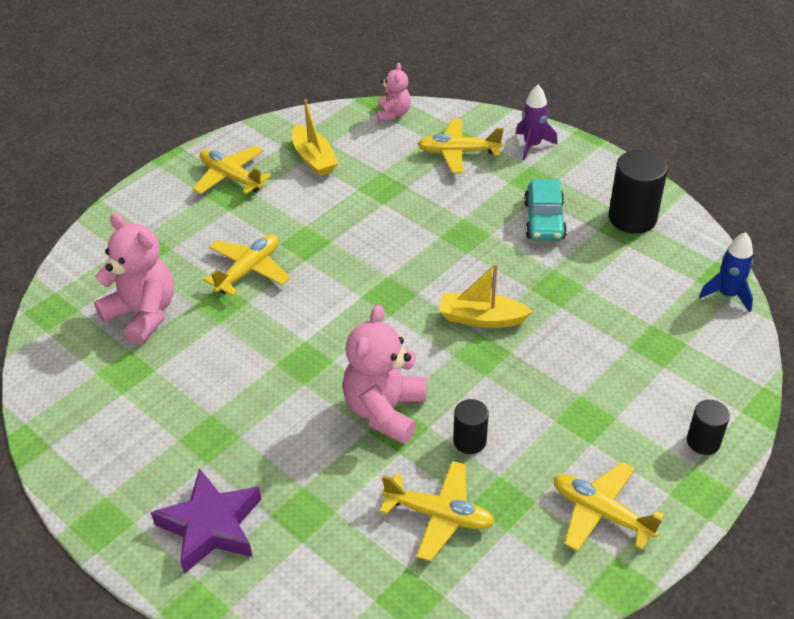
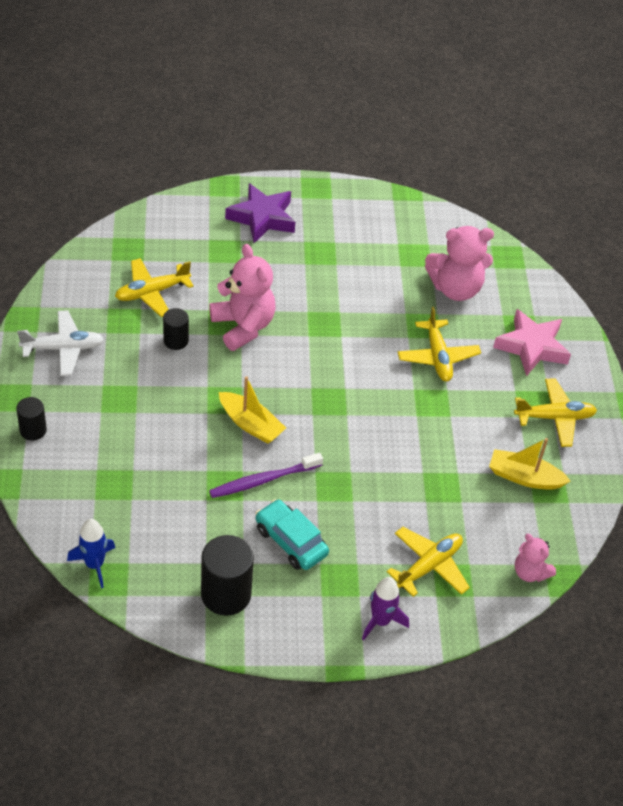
camera: 130 degrees right, 5 degrees up
(163, 230) = (532, 347): none -> pink star
(481, 318) = (250, 424): yellow boat -> yellow boat turned 75 degrees clockwise
(519, 271) = (263, 480): none -> purple toothbrush
(601, 513) = (63, 348): yellow plane -> white plane

